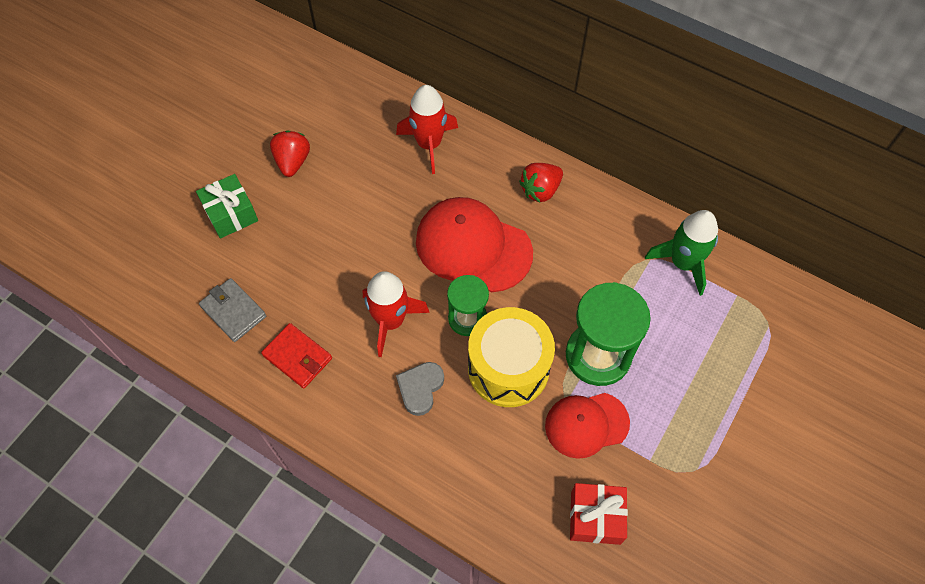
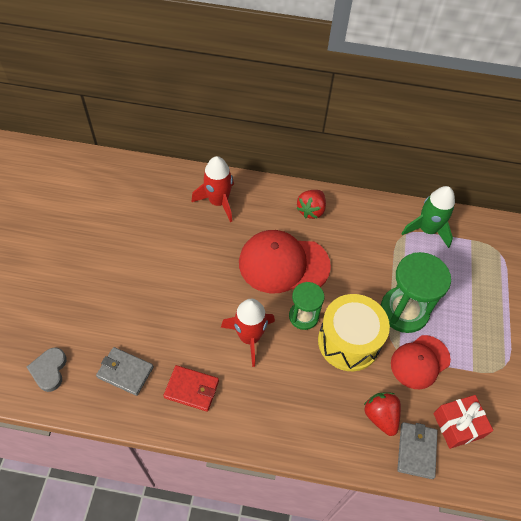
camera: 25 degrees left, 5 degrees down
(231, 214) = (90, 298): green gift -> none
(292, 162) = (122, 244): red strawberry -> red strawberry (380, 416)
(420, 388) = (294, 379): grey heart -> grey heart (49, 370)
(527, 527) = (416, 451): none -> grey wallet

